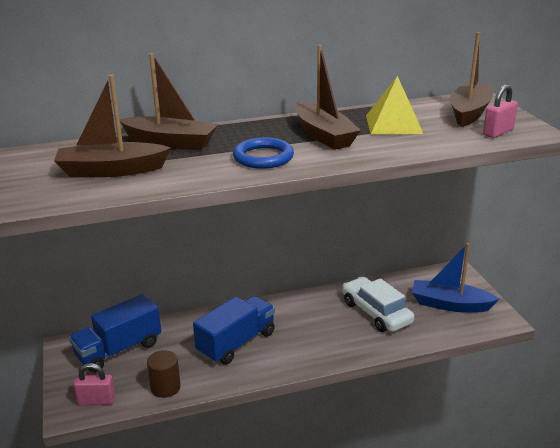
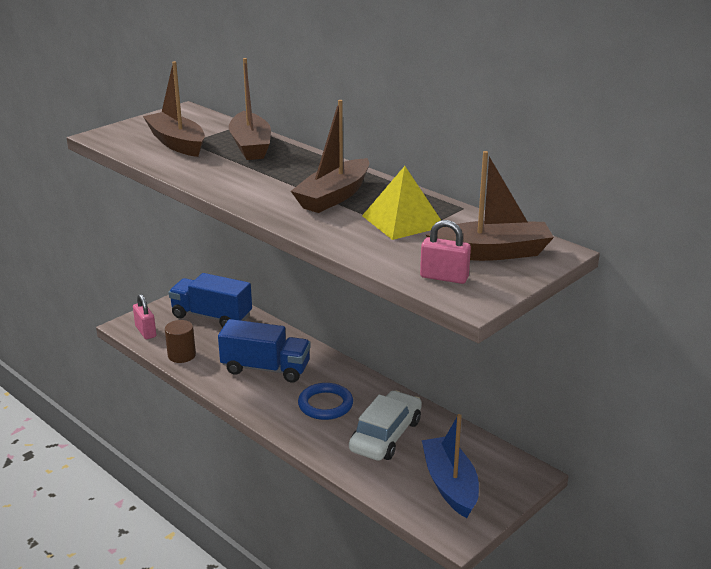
camera: 60 degrees right, 0 degrees up
(263, 157) = (255, 185): blue ring -> blue ring (325, 404)

